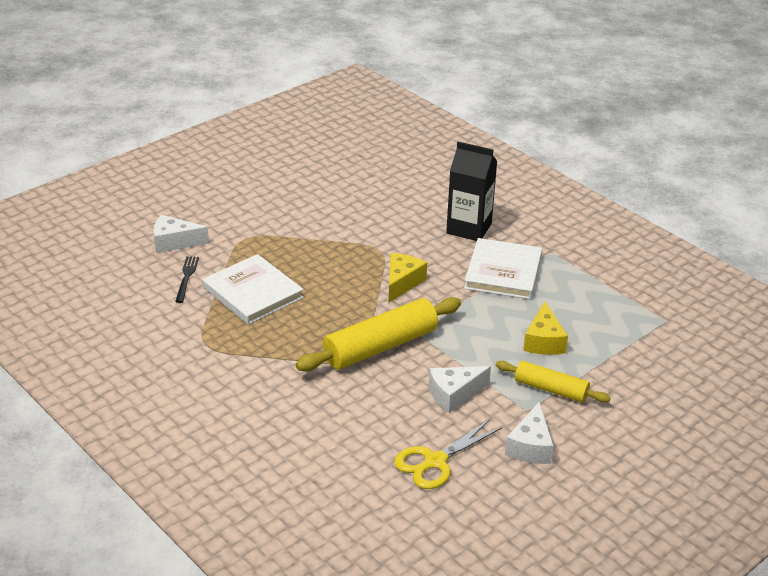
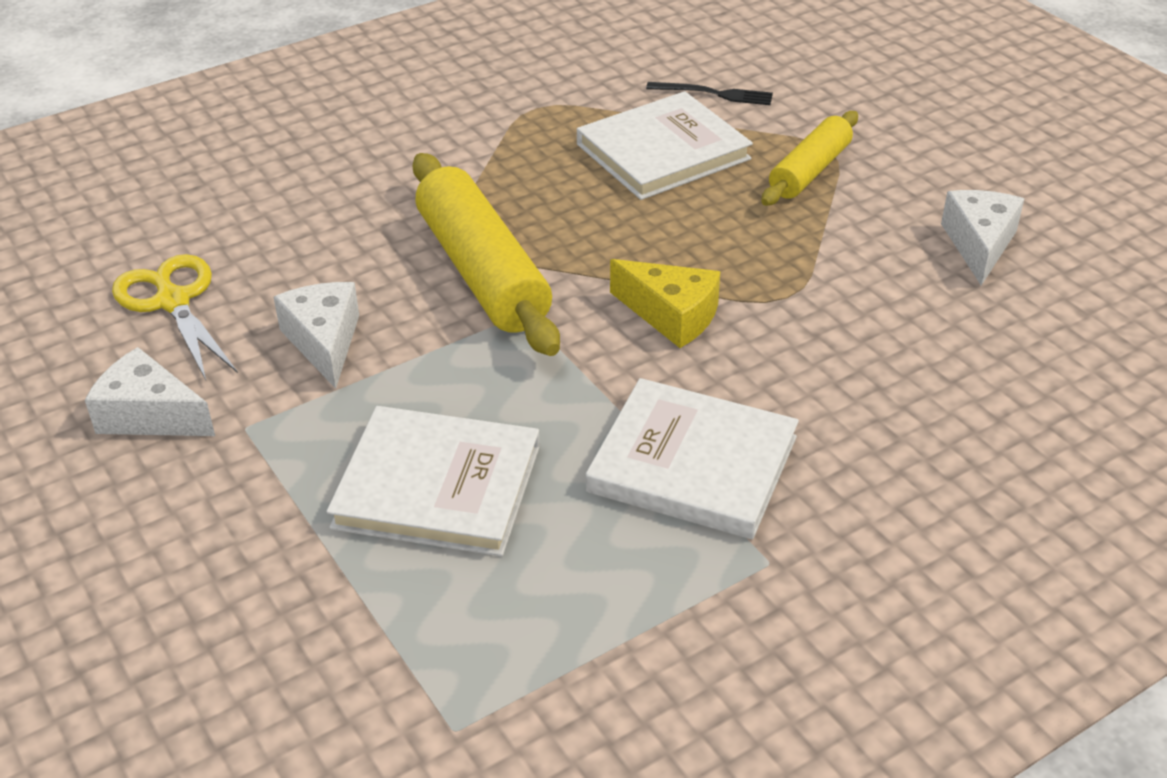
camera: 100 degrees right, 5 degrees up
(174, 242) = (816, 84): white cheese -> white cheese (979, 244)
(469, 228) = (871, 434): black carton -> none
(543, 341) = (437, 487): yellow cheese -> white book
(551, 389) = (287, 470): yellow rolling pin -> yellow rolling pin (810, 171)

